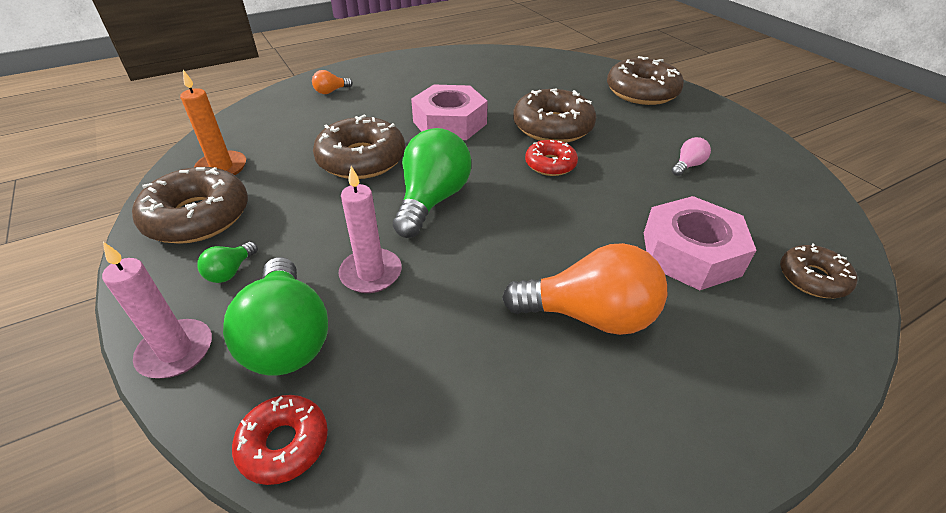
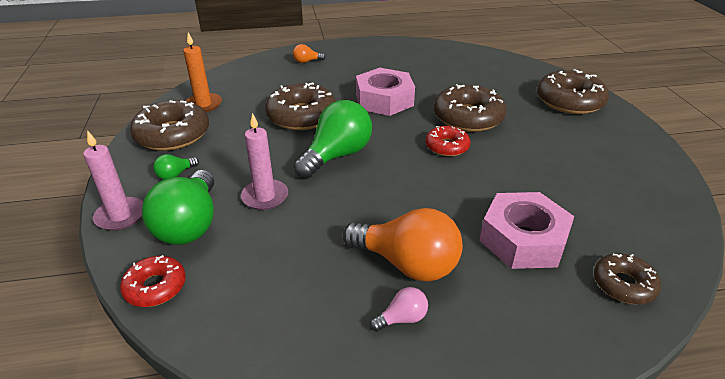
camera: 20 degrees right, 5 degrees down
(687, 166) = (570, 170): pink light bulb -> pink light bulb (402, 318)

